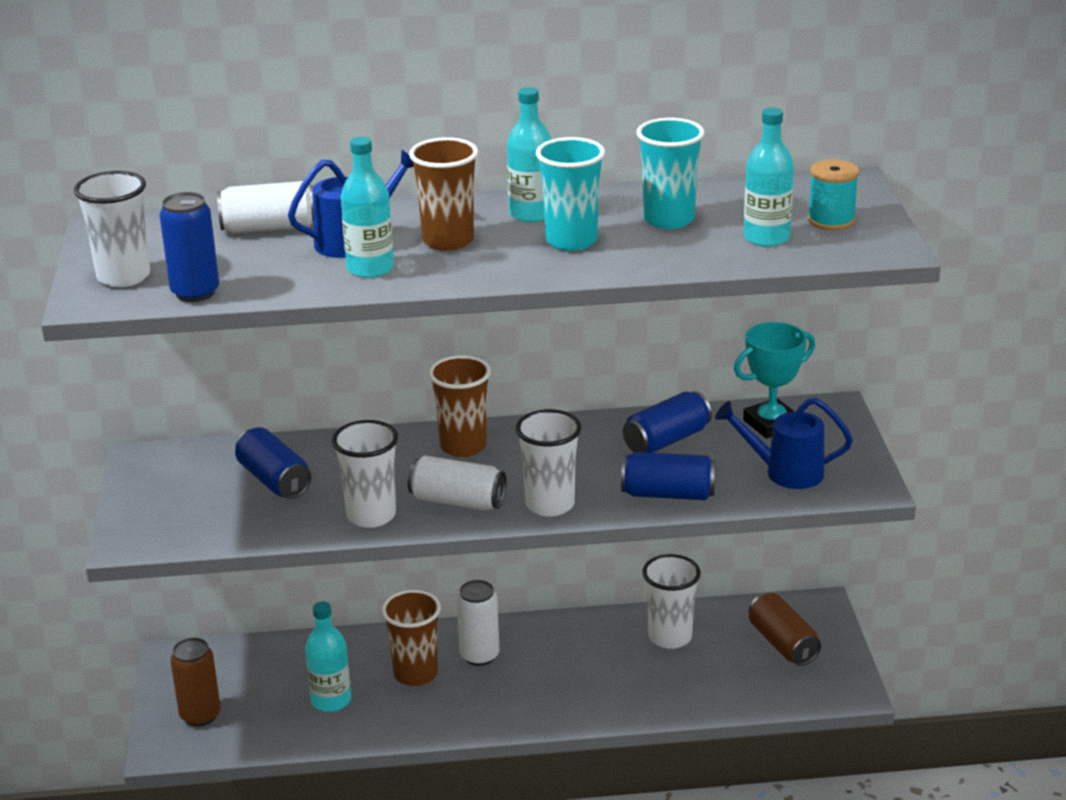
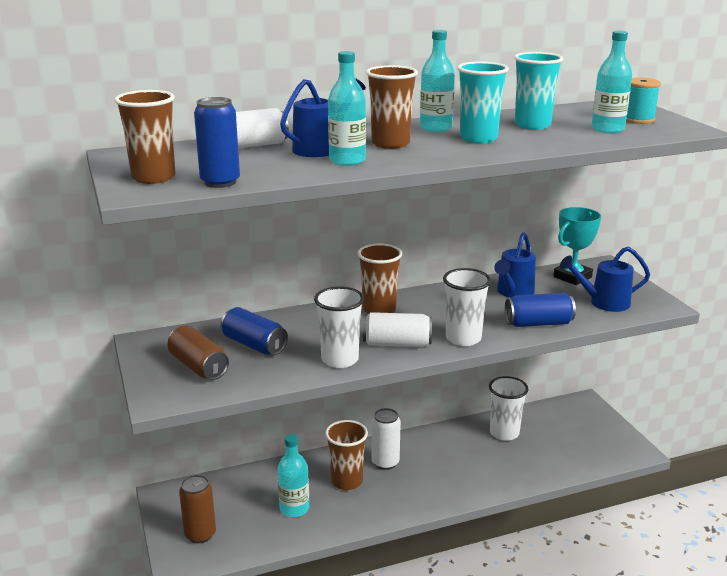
camera: 15 degrees left, 5 degrees down
(123, 277) = (153, 177): white cup -> brown cup
(666, 440) = (513, 292): blue can -> blue watering can
(783, 644) = (577, 427): brown can -> brown can (198, 366)

